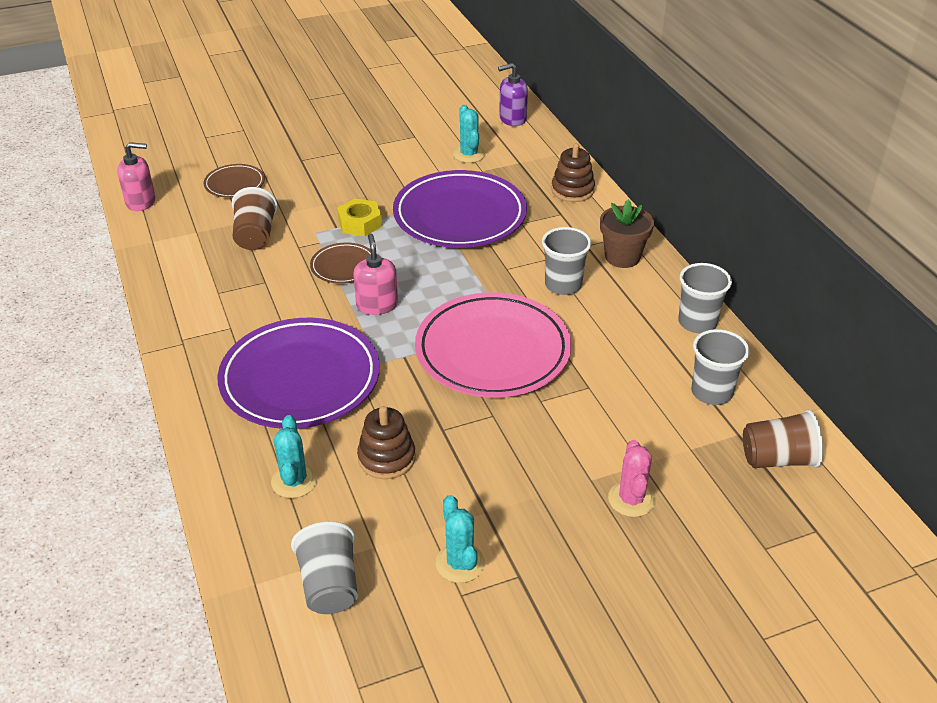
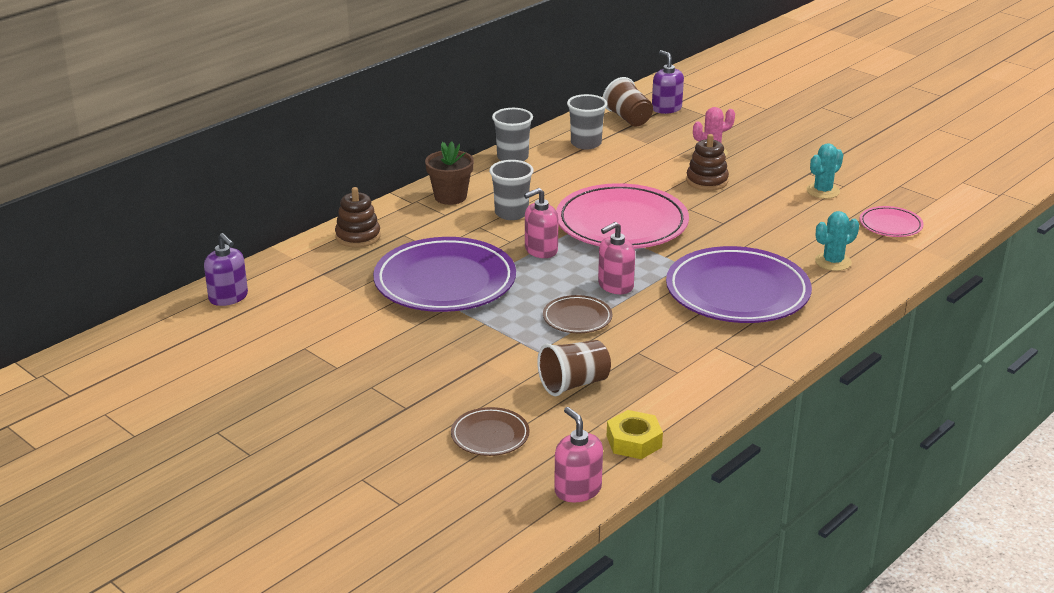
camera: 115 degrees left, 10 degrees down
(329, 585) = (890, 225): grey cup -> pink plate
(360, 223) = (501, 331): yellow nut -> yellow nut (634, 441)
(386, 458) = (772, 235): brown stacking toy -> brown stacking toy (707, 181)
(469, 154) = (324, 304): turquoise cactus -> none
(476, 281) = (541, 250): none -> pink soap dispenser
(801, 513) = (666, 108): none -> purple soap dispenser

